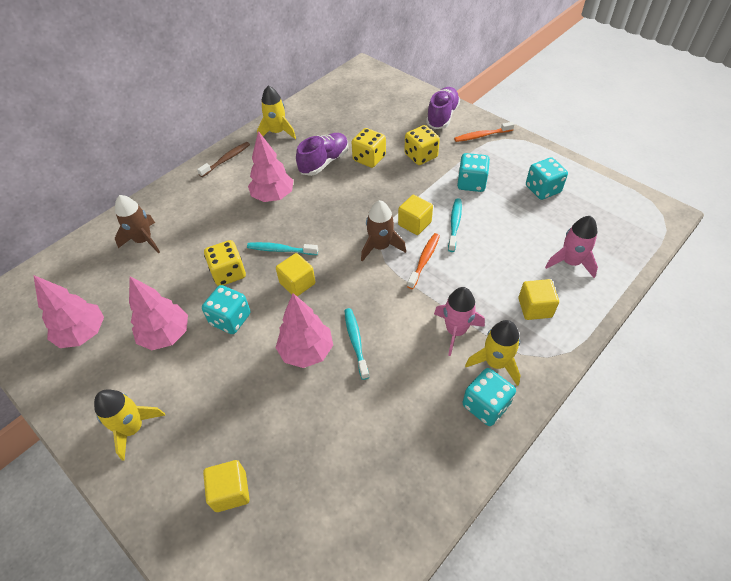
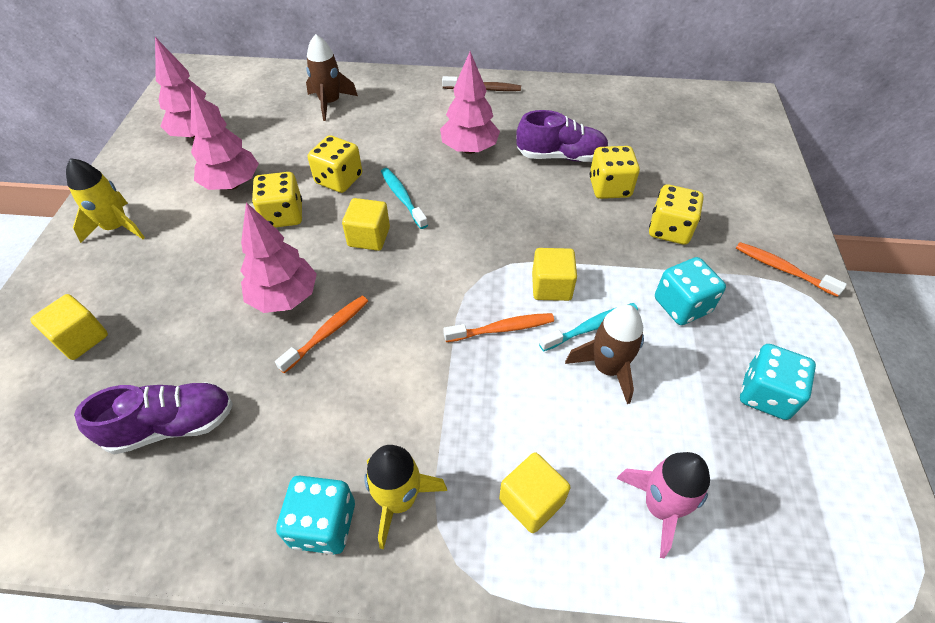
camera: 50 degrees right, 0 degrees up
(230, 319) = (283, 215): turquoise dice -> yellow dice
(277, 132) = (562, 98): yellow rocket -> none
(356, 341) = (328, 332): turquoise toothbrush -> orange toothbrush
(380, 247) = (484, 275): brown rocket -> brown rocket (607, 368)
(442, 116) = (764, 211): purple shoe -> purple shoe (172, 425)
(456, 331) = (417, 425): pink rocket -> none

